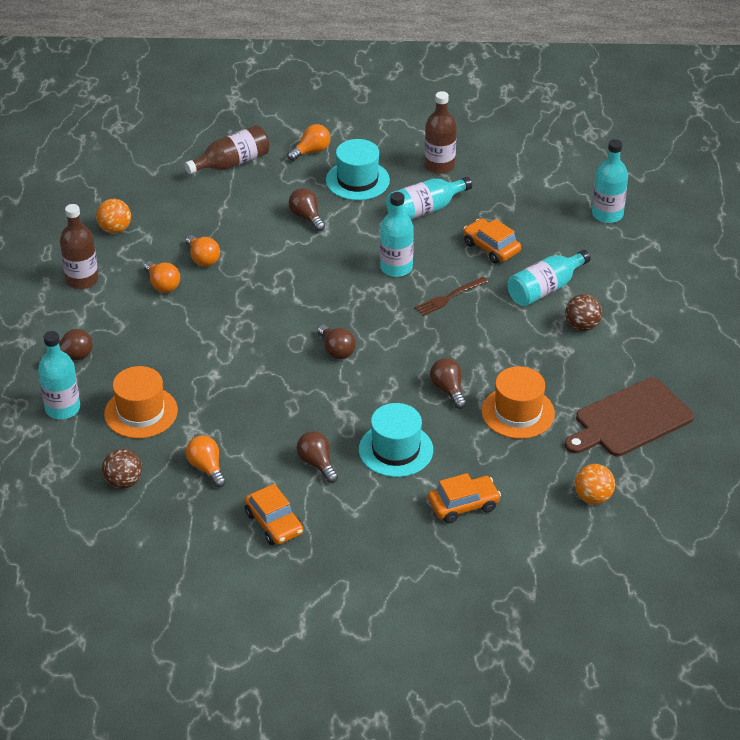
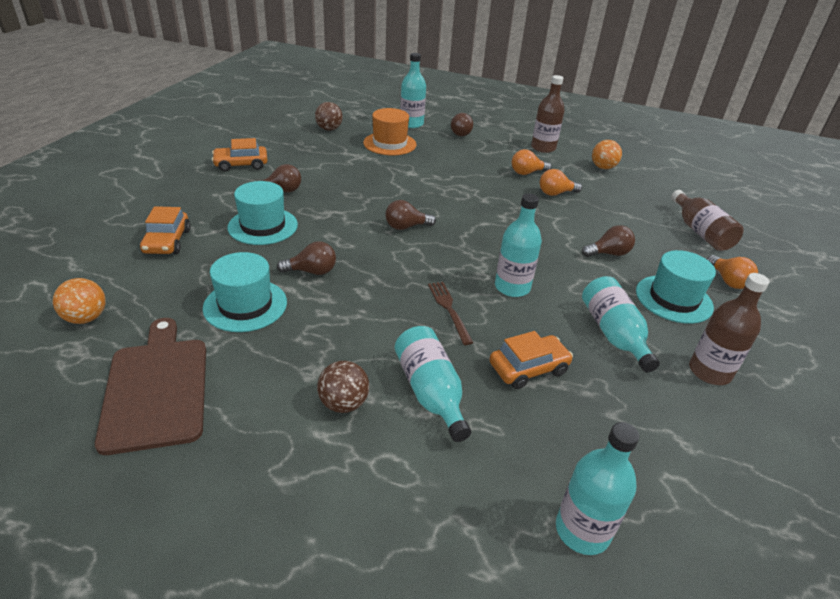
camera: 105 degrees right, 5 degrees down
(206, 468) = (317, 154): orange light bulb -> none
(518, 412) = (245, 305): orange hat -> turquoise hat

